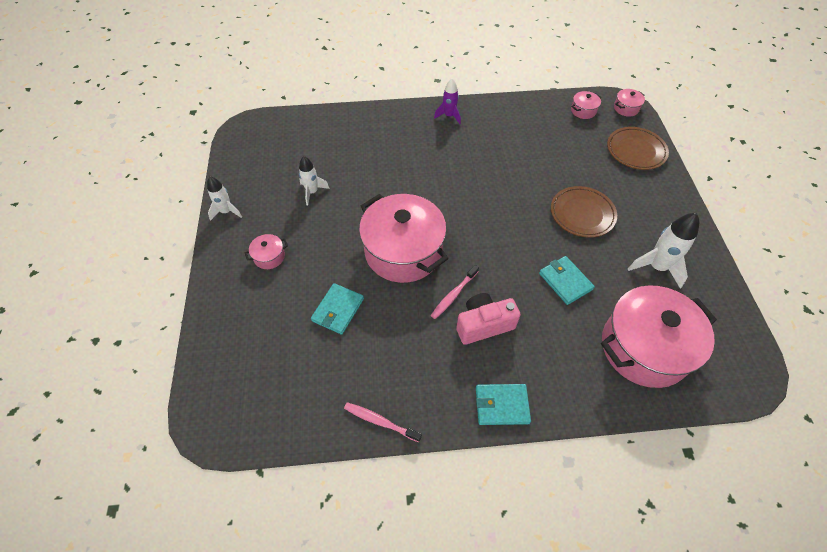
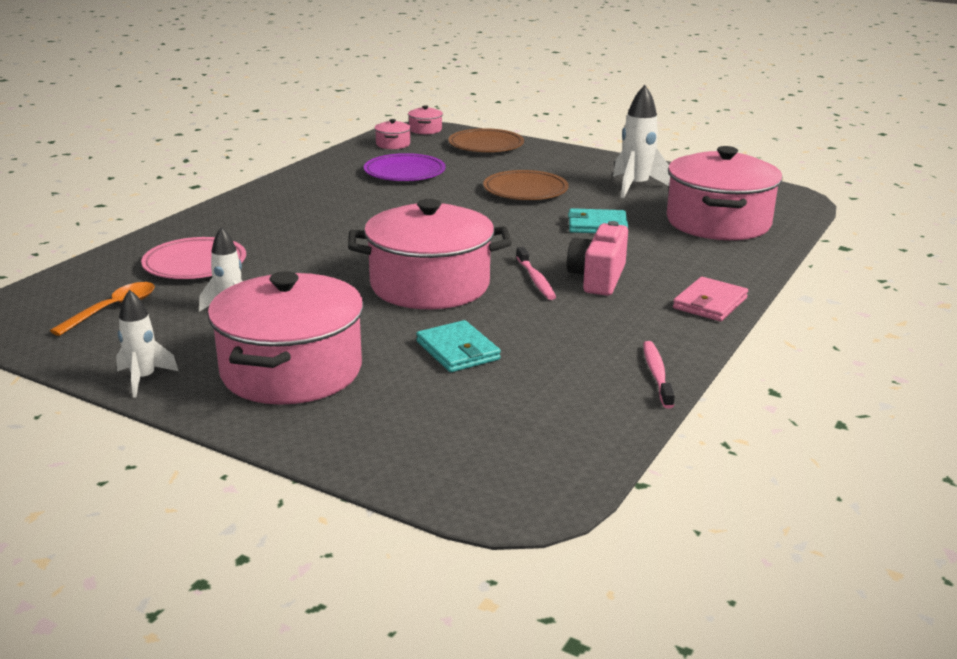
camera: 55 degrees left, 30 degrees down
(269, 257) = (291, 371): pink pot -> pink pot, size x2.50
(279, 155) = (113, 309): none -> orange spoon
(346, 147) = (195, 264): none -> pink plate
(380, 421) = (657, 374): pink toothbrush -> pink toothbrush turned 120 degrees clockwise
(449, 116) = (268, 197): purple rocket -> none
(501, 405) = (710, 303): turquoise wallet -> pink wallet
(545, 144) = (404, 172): none -> purple plate

